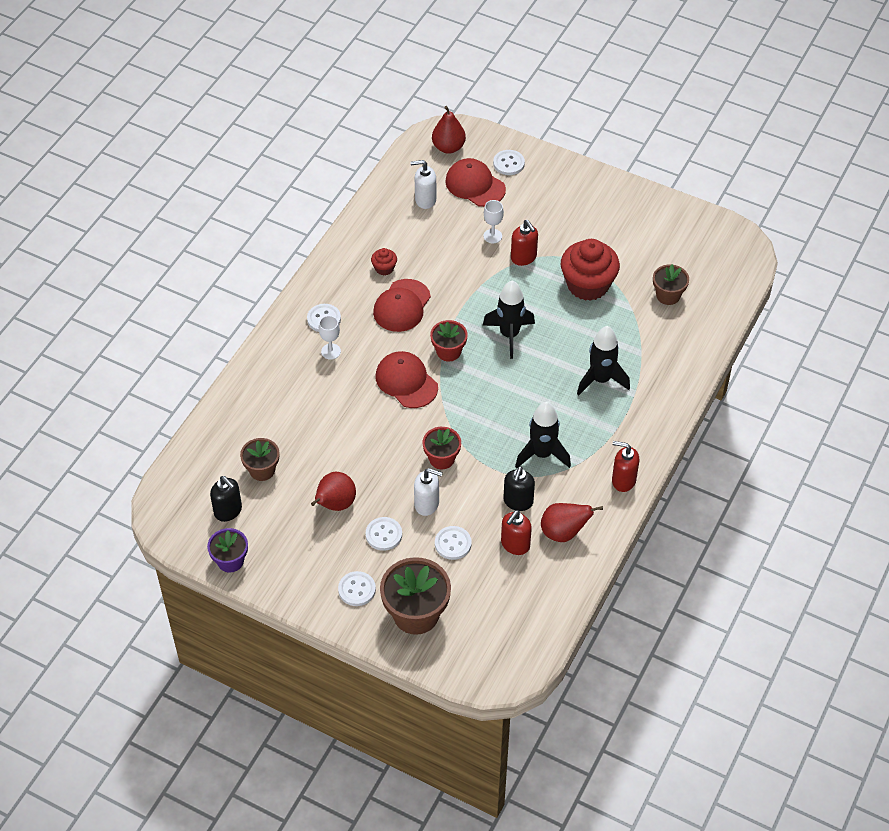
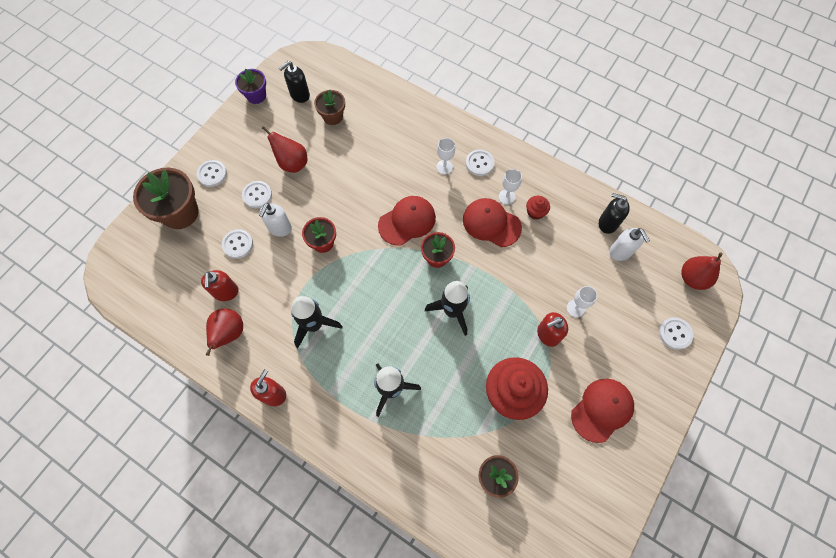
camera: 95 degrees right, 15 degrees up
(367, 293) = (506, 197): none -> white goblet
(425, 200) = (620, 252): white soap dispenser -> white soap dispenser turned 150 degrees clockwise
(475, 185) = (642, 298): red cap -> red cap (602, 410)
(515, 545) = (226, 292): red soap dispenser -> red soap dispenser turned 135 degrees counterclockwise
(518, 502) = (268, 299): black soap dispenser -> black soap dispenser (607, 223)

